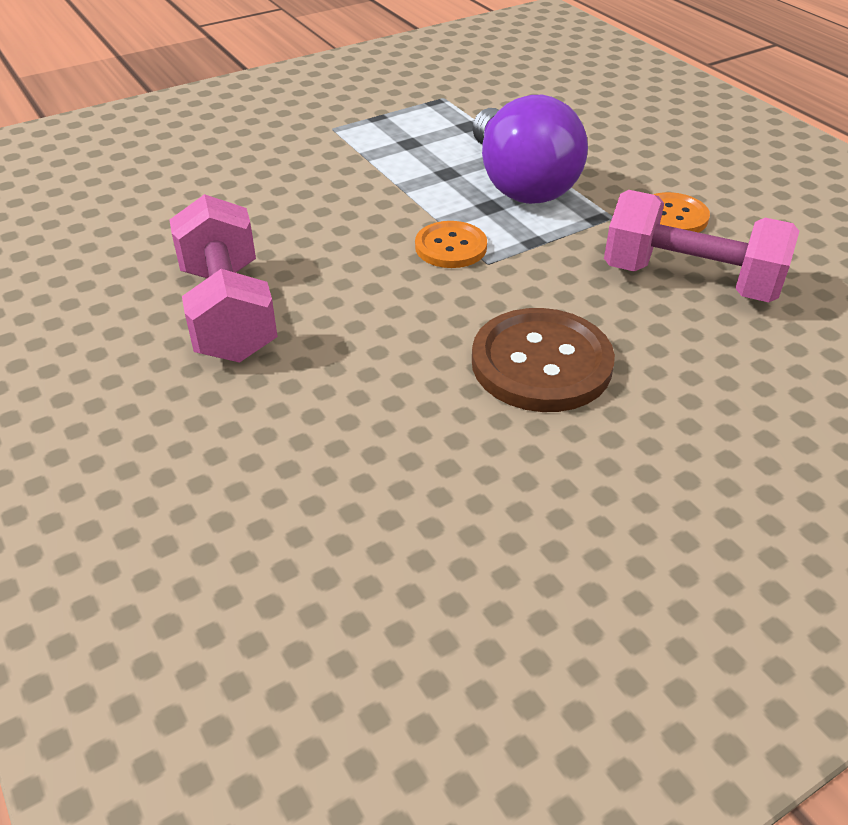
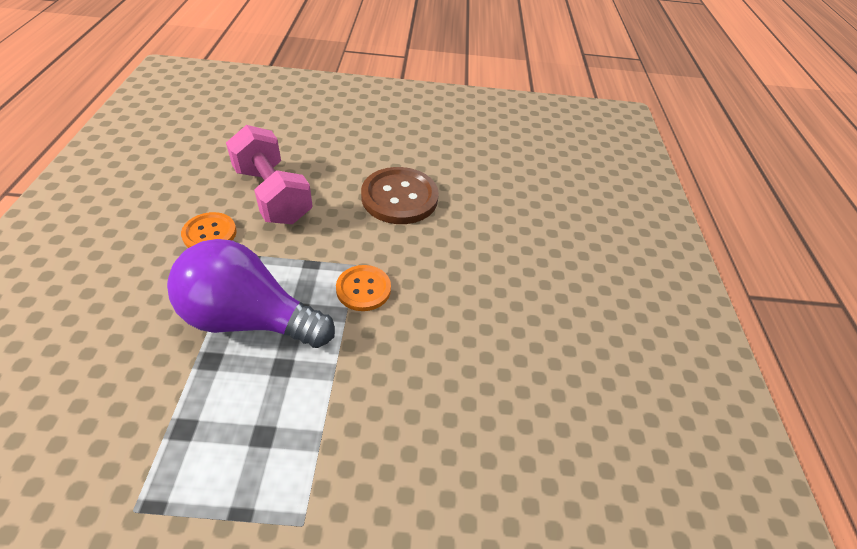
camera: 150 degrees left, 5 degrees up
(228, 312) = (538, 315): pink dumbbell -> none
(520, 184) = (249, 319): purple light bulb -> purple light bulb turned 90 degrees counterclockwise

